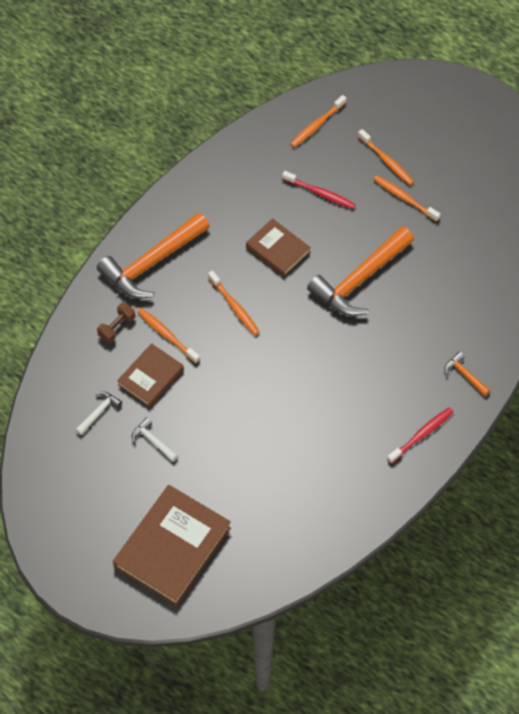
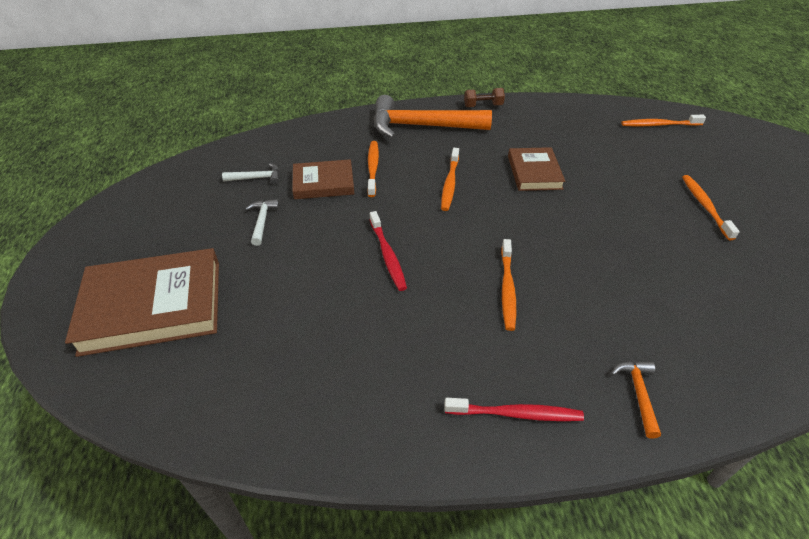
camera: 45 degrees right, 15 degrees down
(117, 327) = (345, 143): brown dumbbell -> brown dumbbell (483, 106)
(320, 193) = (616, 161): red toothbrush -> red toothbrush (387, 255)
(359, 280) = (591, 234): orange hammer -> none
(386, 161) = (709, 174): orange toothbrush -> orange toothbrush (507, 288)

